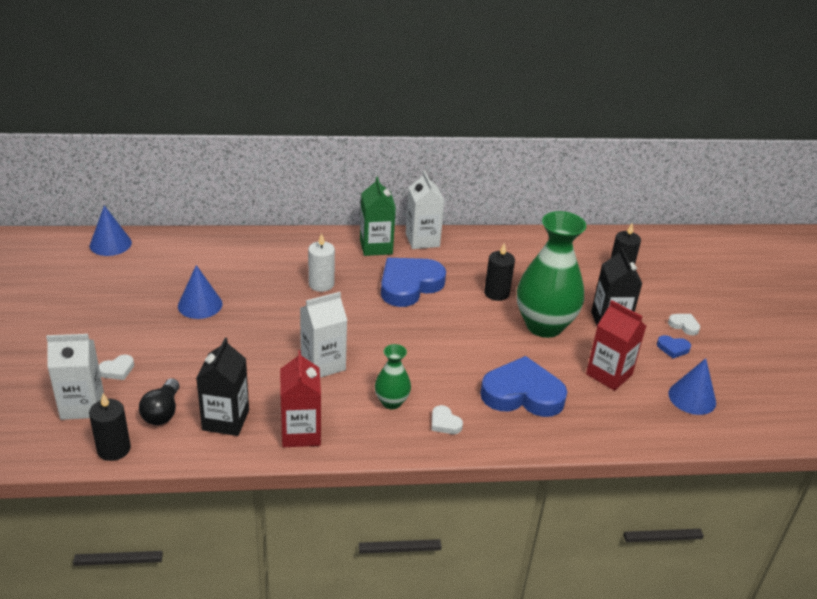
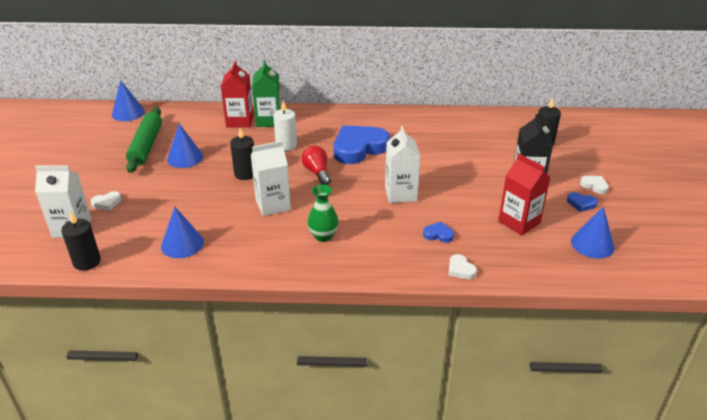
camera: 10 degrees right, 0 degrees up
(146, 290) = (146, 146): none -> green rolling pin
(162, 412) = (133, 235): black light bulb -> none
(225, 420) = (182, 244): black carton -> blue cone
(301, 433) = (241, 256): red carton -> red carton (240, 121)
(366, 319) = (317, 173): none -> red light bulb
(376, 247) = (338, 119): green carton -> green carton (269, 121)
(422, 240) = (377, 115): white carton -> white carton (400, 194)
(444, 423) = (365, 254): white heart -> white heart (460, 269)
(496, 293) = (432, 156): black candle -> black candle (245, 174)
(522, 394) = (438, 234): blue heart -> blue heart, size x0.42
(544, 326) = (468, 182): green vase -> none

